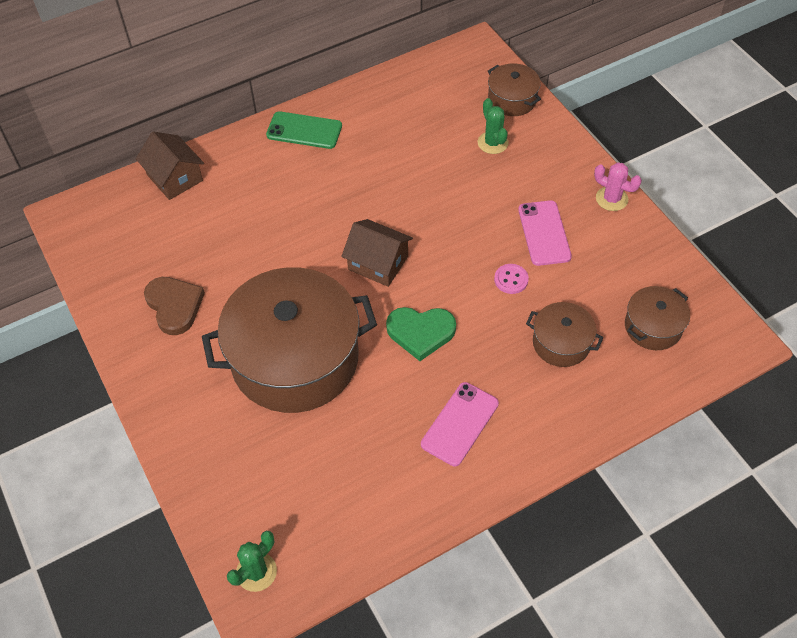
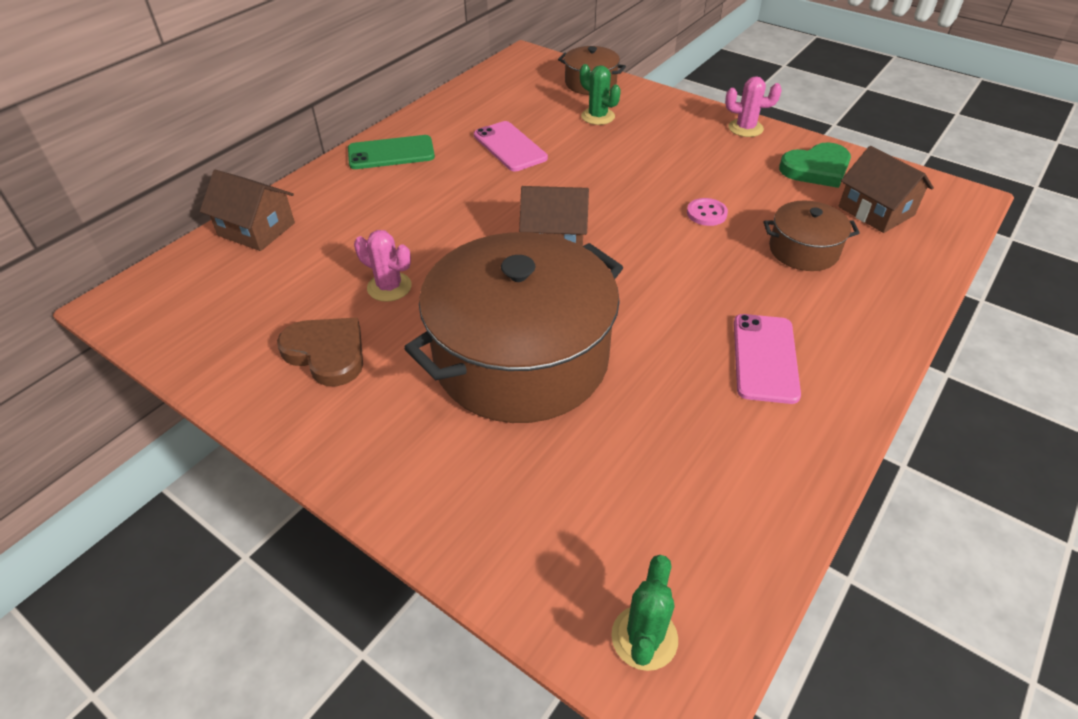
camera: 25 degrees left, 10 degrees down
(239, 265) = (389, 287): none -> pink cactus
(420, 332) = (650, 286): green heart -> green heart (816, 169)
(544, 233) = (706, 169): pink phone -> pink phone (510, 147)
(653, 327) = (876, 211): brown pot -> brown house

